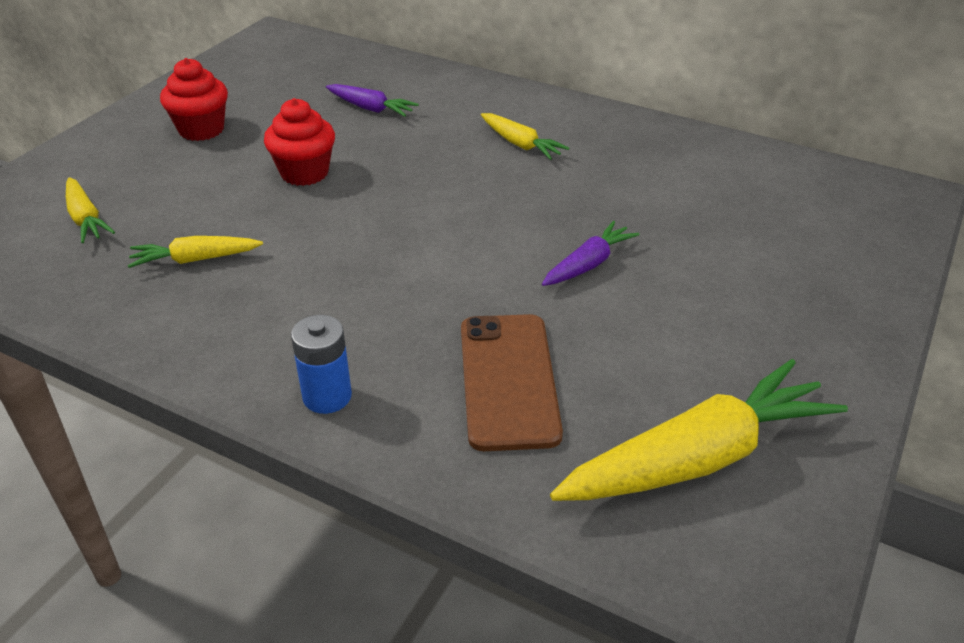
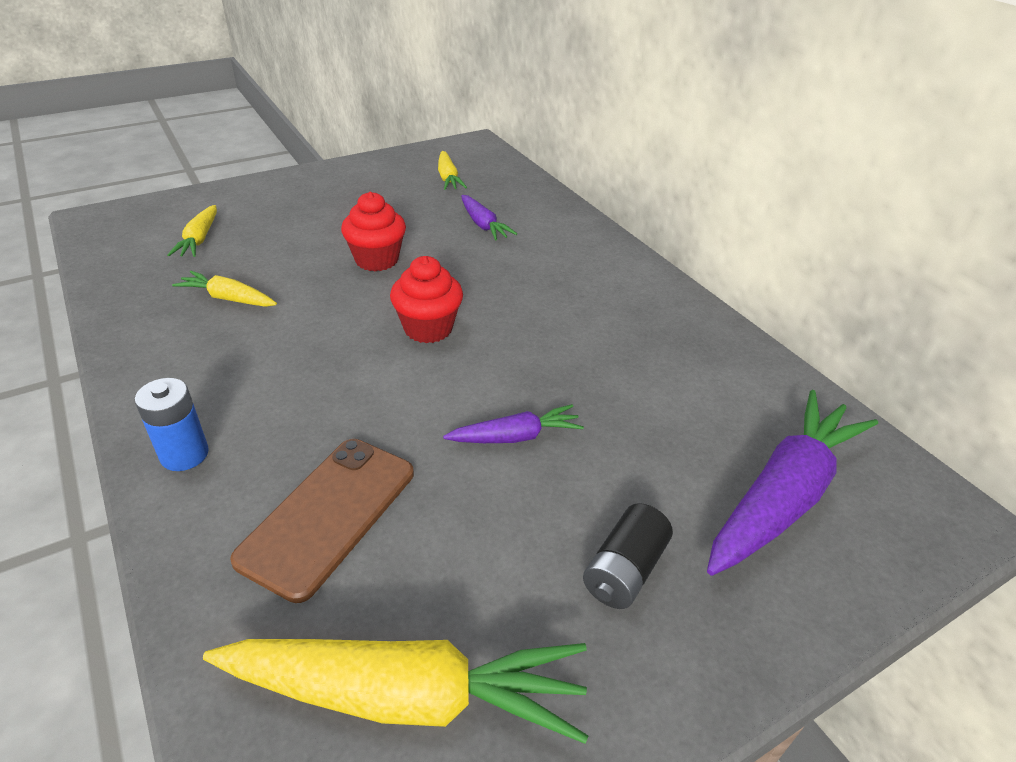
camera: 30 degrees right, 0 degrees up
(201, 130) = (344, 200): red cupcake -> red cupcake (428, 328)
(520, 144) = (574, 299): yellow carrot -> yellow carrot (448, 178)
(755, 316) = (624, 570): none -> black battery
(805, 224) = (783, 495): none -> purple carrot

